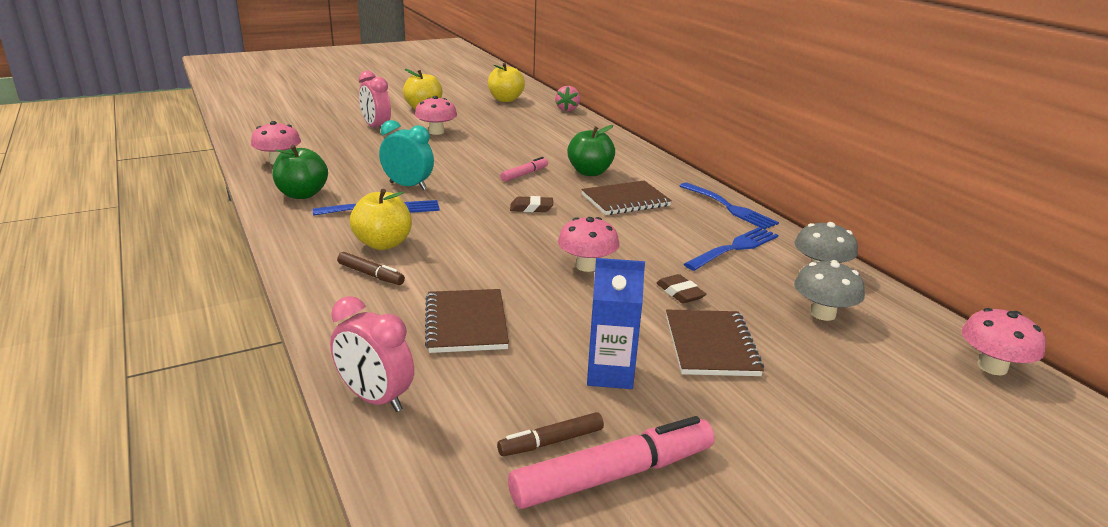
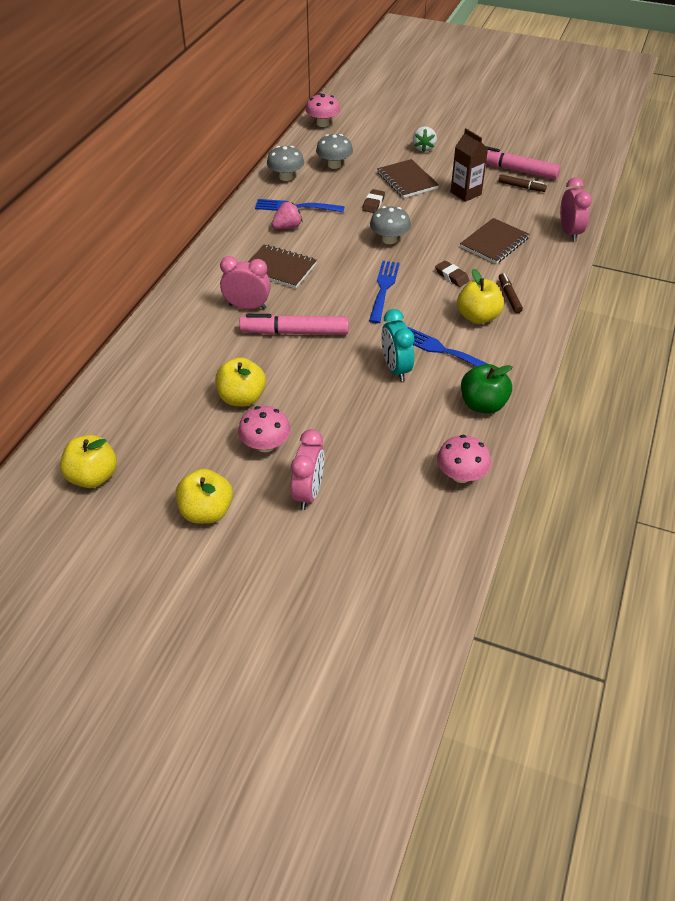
camera: 130 degrees left, 20 degrees up
(490, 140) = (242, 398): none -> yellow apple
(524, 174) = (294, 332): pink marker -> pink marker, size x1.87
(531, 208) = (347, 296): brown eraser -> brown eraser (451, 276)
(567, 109) = (80, 411): pink strawberry -> pink strawberry (287, 227)
(587, 266) = (389, 239): pink mushroom -> grey mushroom
(590, 172) = (247, 307): green apple -> pink clock
(610, 374) = (465, 193): blue carton -> brown carton
(711, 345) = (407, 180): brown notebook -> brown notebook turned 75 degrees counterclockwise
(729, 207) = (234, 228): blue fork -> blue fork (384, 289)
(807, 419) = (423, 148): none -> white strawberry

